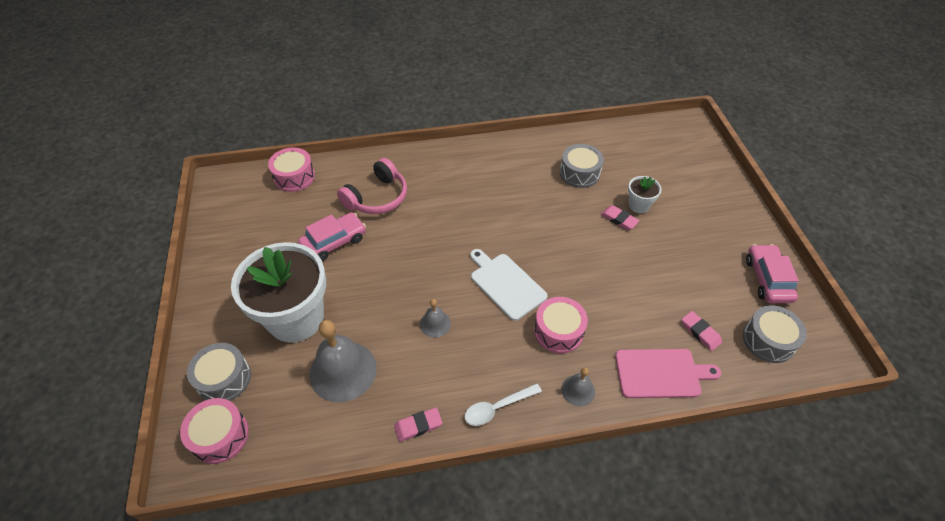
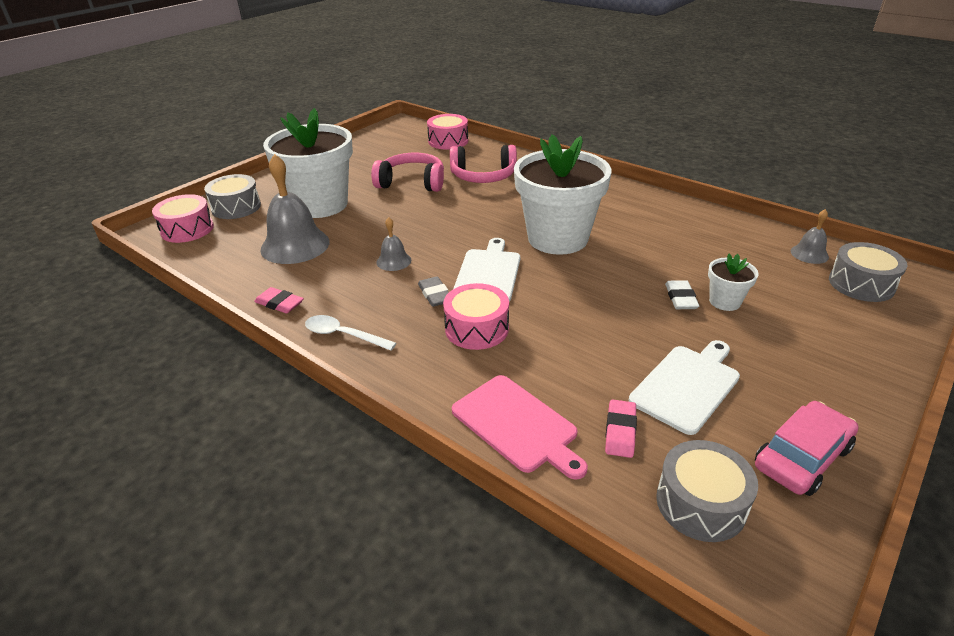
camera: 50 degrees right, 15 degrees down
(334, 242) = (412, 183): pink car -> pink headphones
(501, 328) = (435, 294): none -> grey eraser
(503, 222) = (557, 238): none -> white flower pot
(578, 390) = (421, 374): grey bell -> grey bell (809, 254)
(579, 173) = (695, 247): grey drum -> grey drum (861, 284)
(619, 219) = (680, 298): pink eraser -> white eraser
(689, 278) = (687, 386): none -> white cutting board

